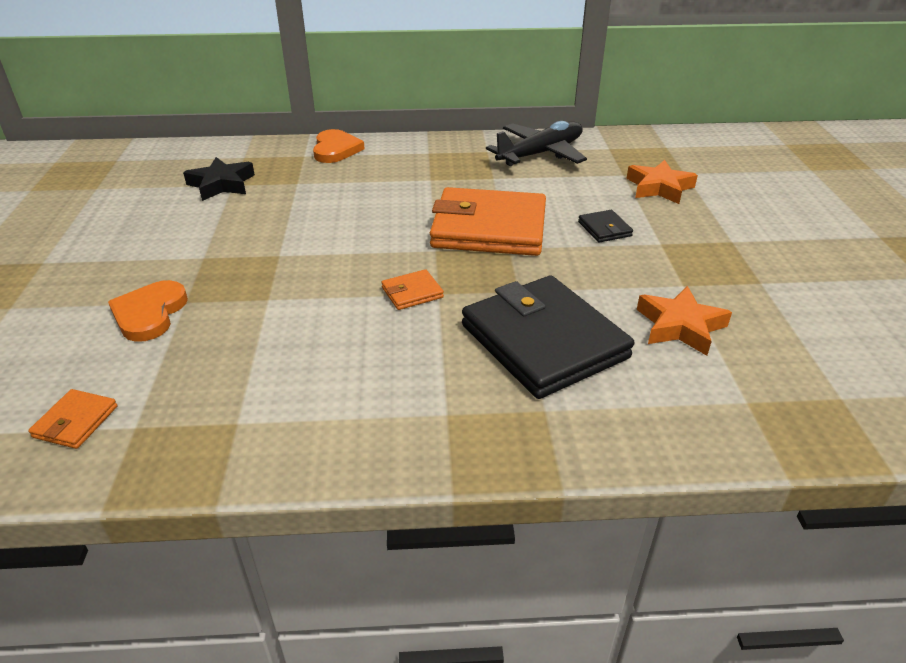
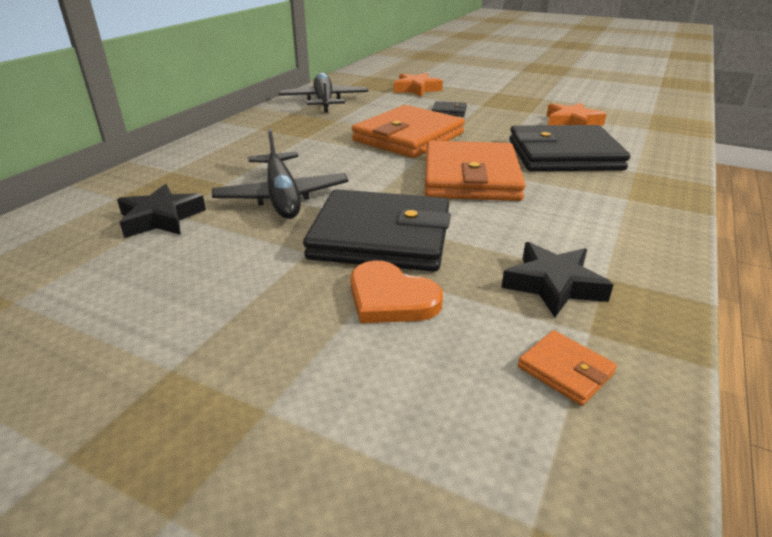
camera: 60 degrees left, 5 degrees down
(206, 392) = (553, 285): none -> black star
(246, 280) = (381, 237): none -> black wallet
(290, 214) = (282, 197): none -> black plane
(335, 149) = (186, 156): orange heart -> none
(412, 293) = (470, 177): orange wallet -> orange wallet, size x2.43

